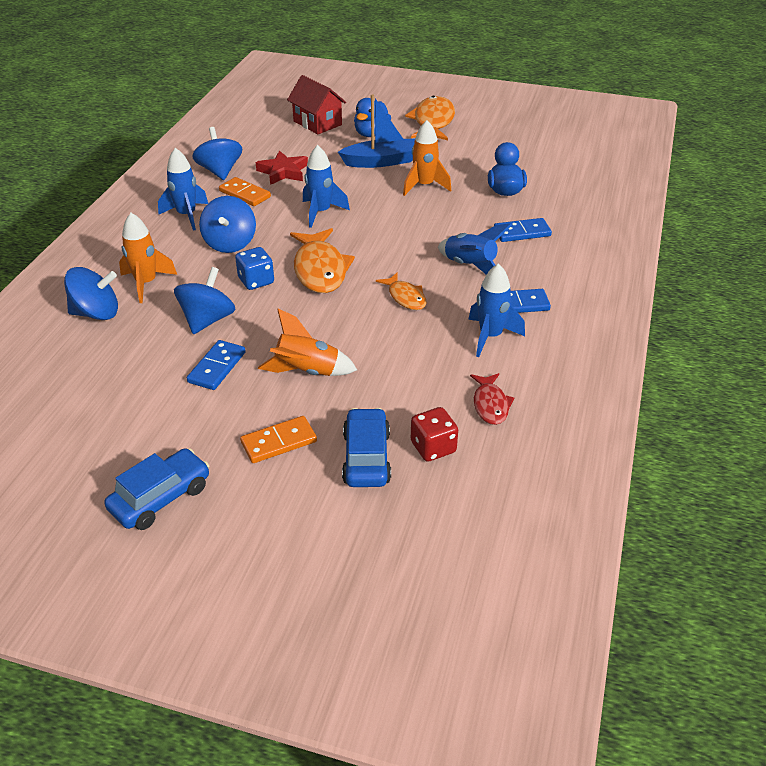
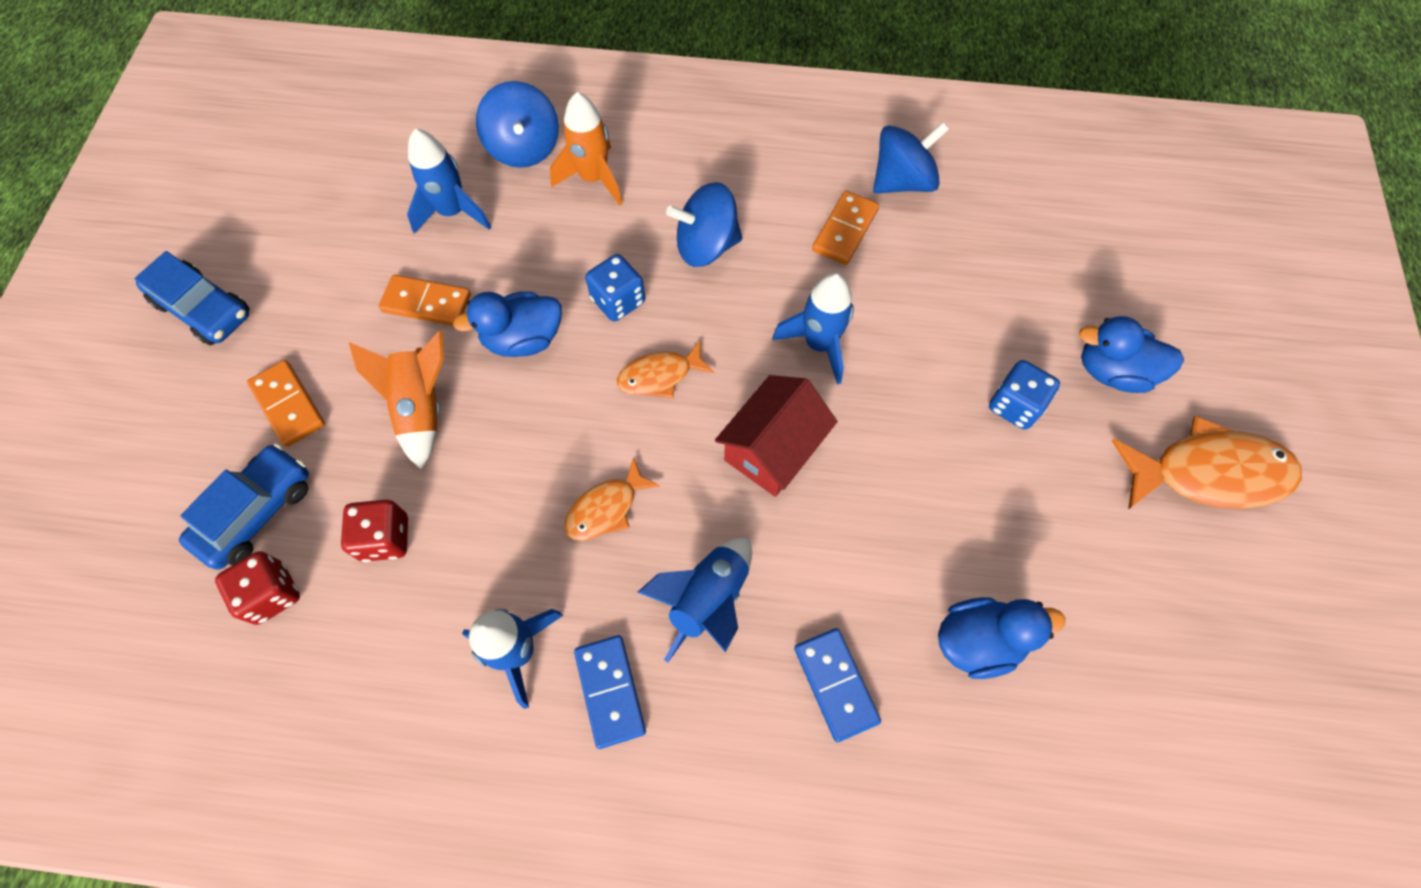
camera: 80 degrees right, 25 degrees up
(187, 215) = (766, 175): blue rocket -> blue rocket (453, 212)
(207, 320) = (522, 267): blue spinning top -> none
(217, 367) = (426, 303): blue domino -> orange domino
(269, 323) = (523, 339): none -> blue duck
(283, 172) = (928, 265): red star -> none
(317, 123) = (1117, 278): red house -> red house (772, 449)
(320, 270) = (659, 376): orange fish -> orange fish, size x0.56
(366, 457) = (257, 512): blue car -> blue car turned 45 degrees counterclockwise
(381, 161) = (1015, 405): blue boat -> blue dice
(403, 391) = (385, 538): none -> red dice
(424, 186) = (951, 490): orange rocket -> none
(490, 404) = (358, 665): red fish -> none

